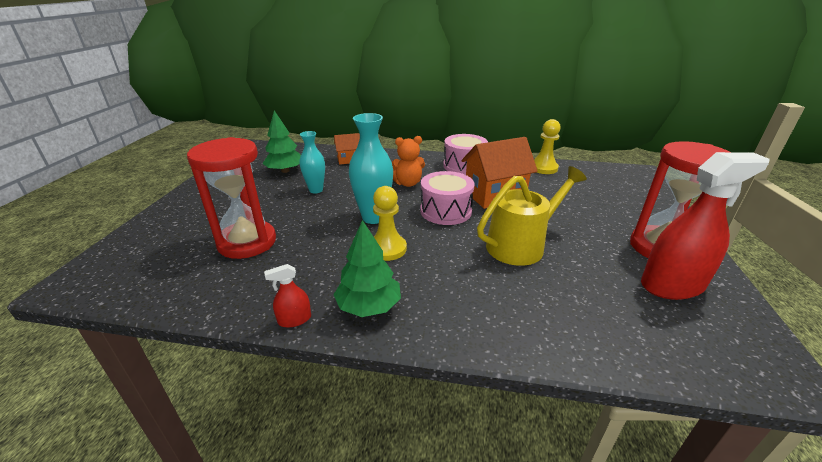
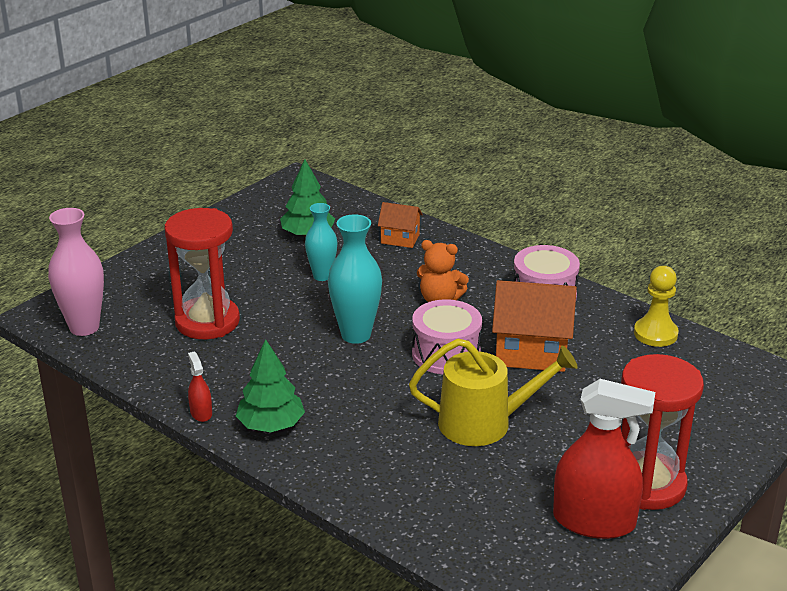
camera: 30 degrees right, 0 degrees up
(124, 282) = (84, 327): none -> pink vase
(294, 319) = (201, 413): red spray bottle -> red spray bottle turned 60 degrees clockwise
(387, 249) = (337, 376): yellow pawn -> none

